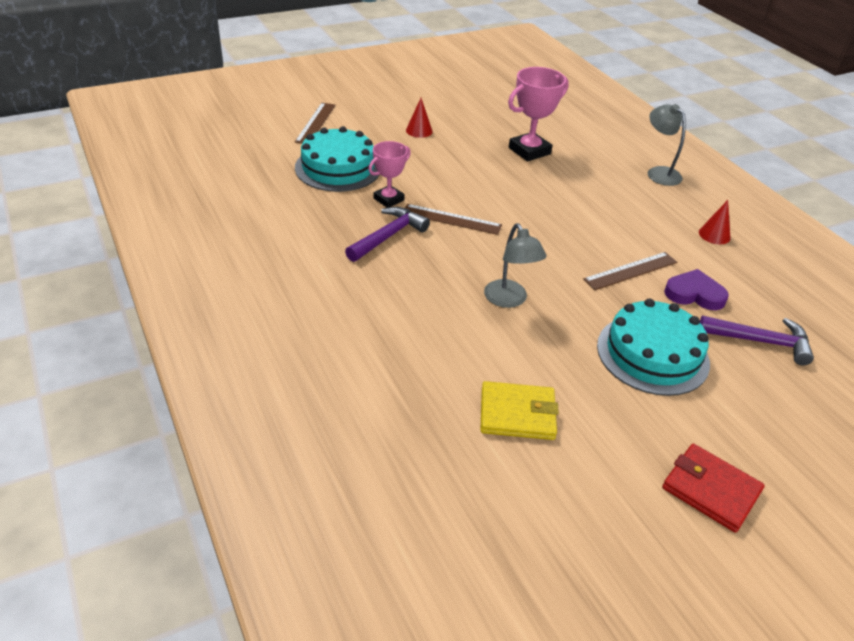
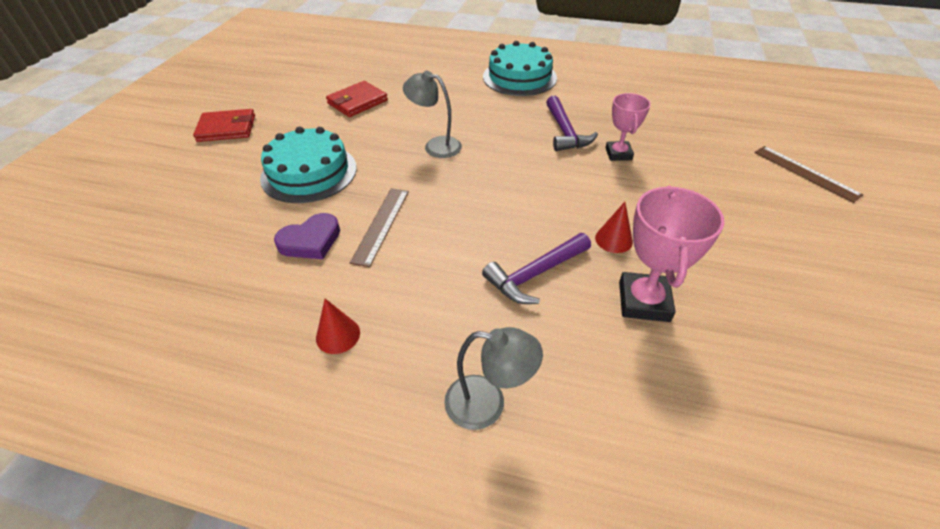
camera: 135 degrees right, 5 degrees up
(338, 168) = (695, 151): turquoise cake -> turquoise cake (519, 77)
(419, 130) = (752, 235): red cone -> red cone (613, 239)
(451, 219) = (557, 170): brown ruler -> none
(517, 414) = (357, 102): yellow wallet -> red wallet
(760, 341) = (229, 234): purple hammer -> purple hammer (535, 274)

